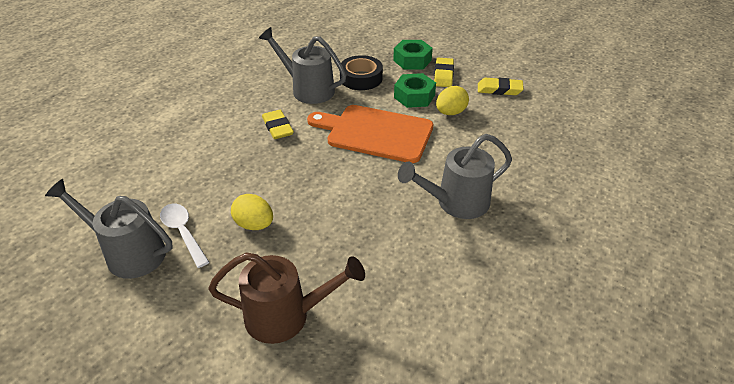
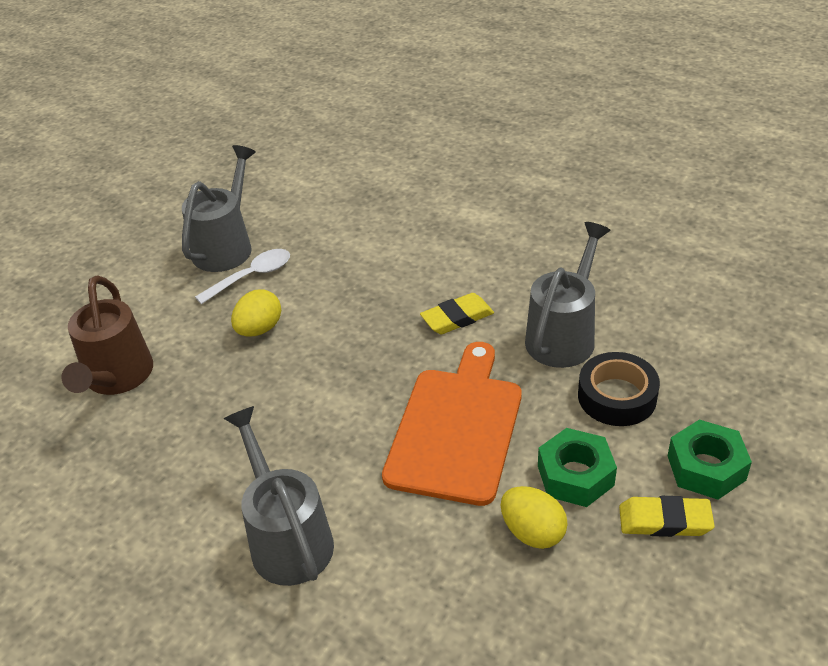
camera: 90 degrees right, 0 degrees up
(499, 89) = (635, 622): yellow eraser -> none

